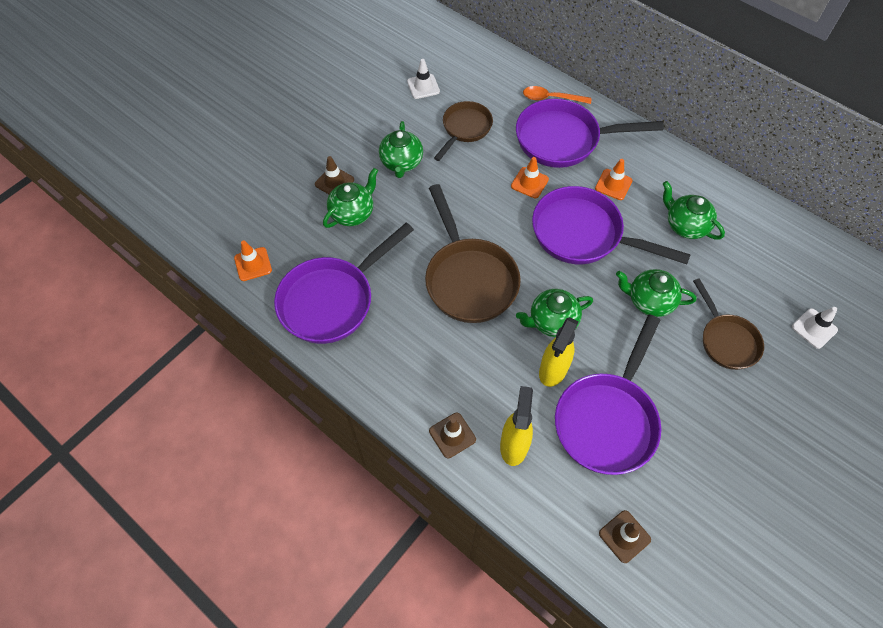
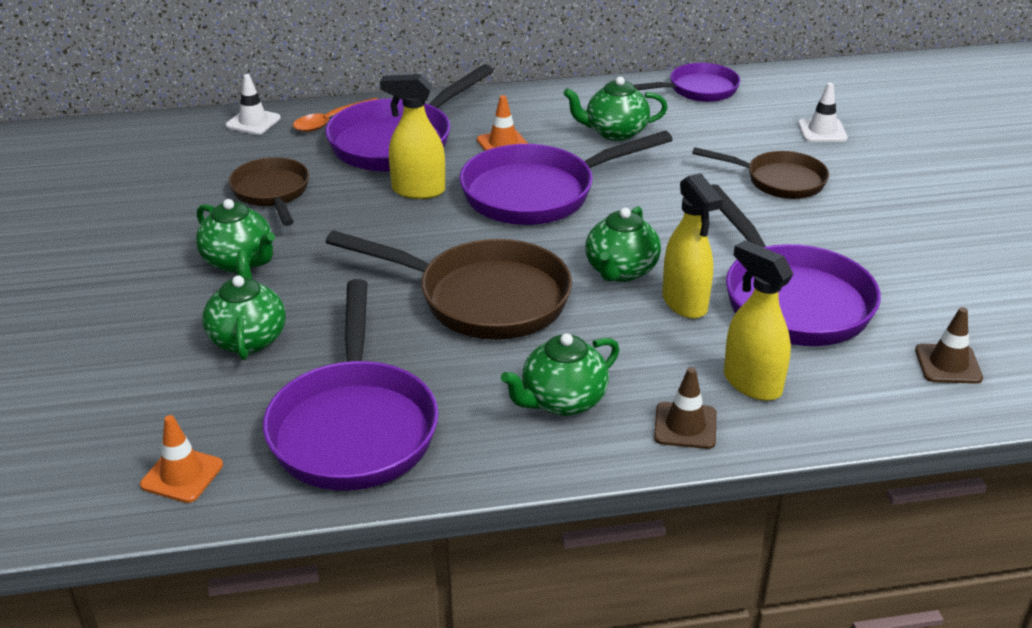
camera: 50 degrees left, 25 degrees down
(334, 182) = (174, 329): brown traffic cone -> none
(423, 86) = (159, 189): white traffic cone -> white traffic cone (253, 122)
(529, 183) = (418, 190): orange traffic cone -> yellow spray bottle
(649, 301) = (676, 198): green teapot -> green teapot (562, 401)
(784, 232) = (697, 90): none -> purple pan

